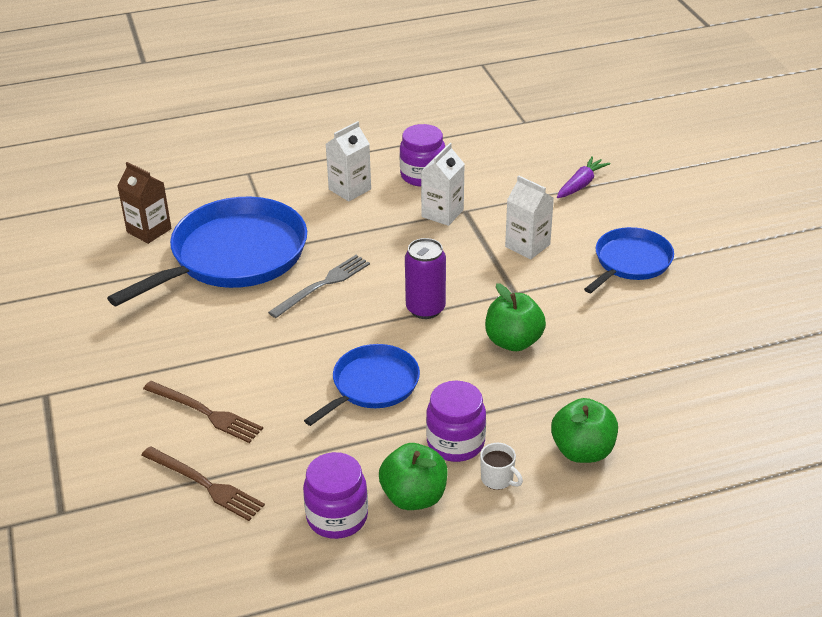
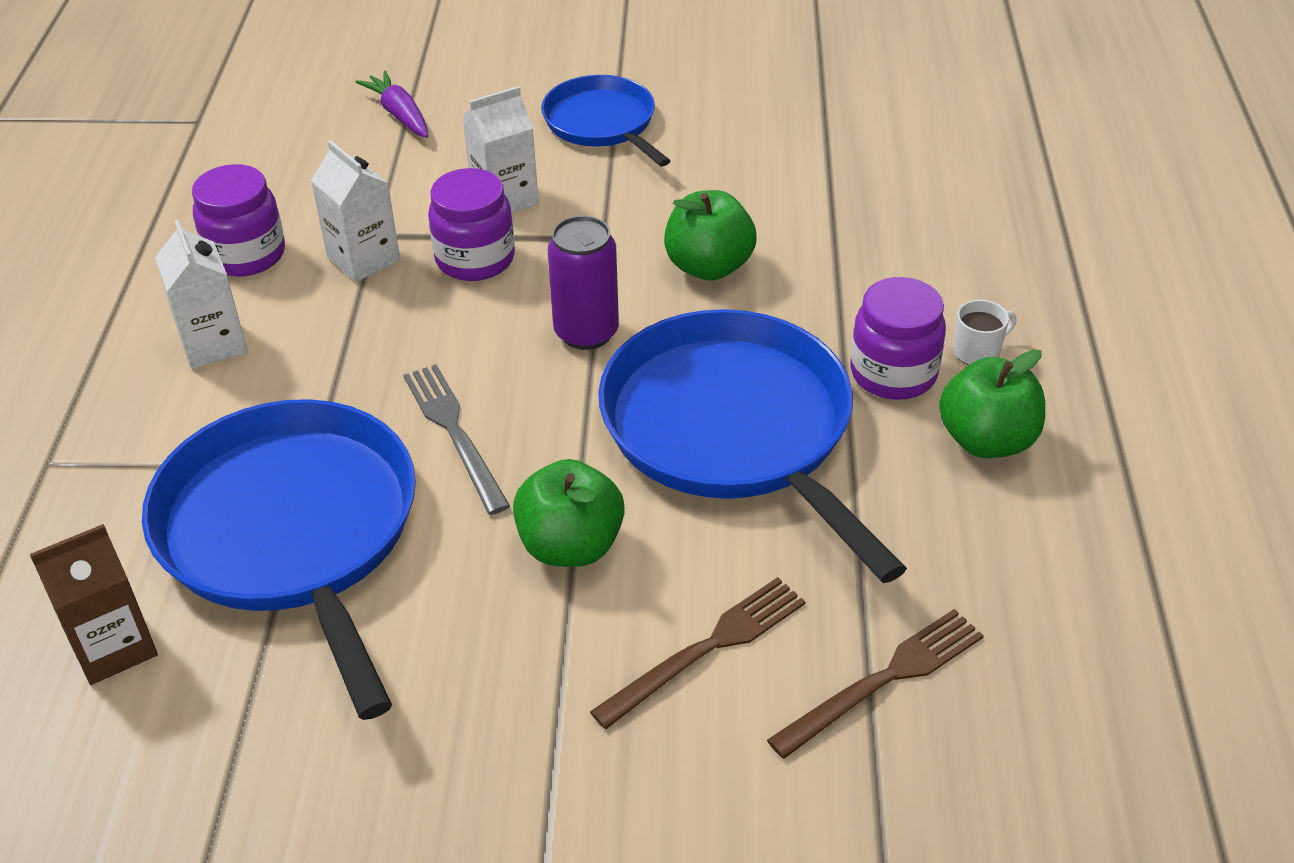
camera: 70 degrees left, 5 degrees up
(337, 517) = (1004, 531): purple jar -> purple jar (475, 259)
(372, 385) = (733, 430): blue pan -> blue pan, size x1.77
(582, 451) = (951, 265): green apple -> green apple (570, 546)

